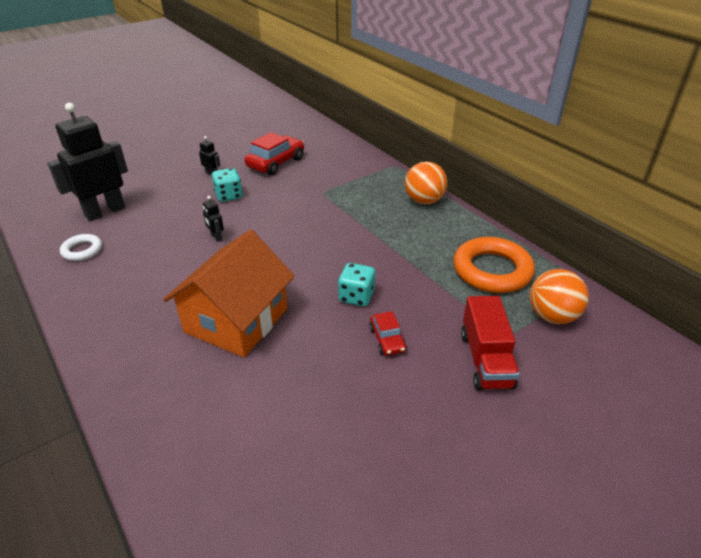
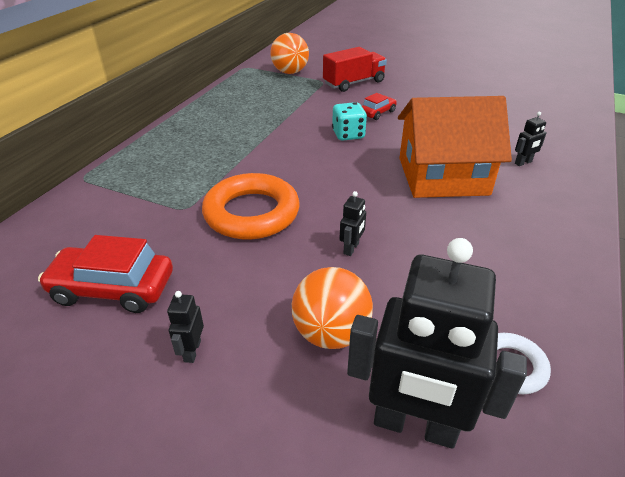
camera: 120 degrees left, 0 degrees up
(194, 393) = (523, 162): none -> black robot
(229, 196) = (249, 289): turquoise dice -> none
(424, 201) = (164, 141): orange ball -> orange ball (331, 333)
(492, 270) = (257, 95): orange ring -> orange ring (251, 213)

